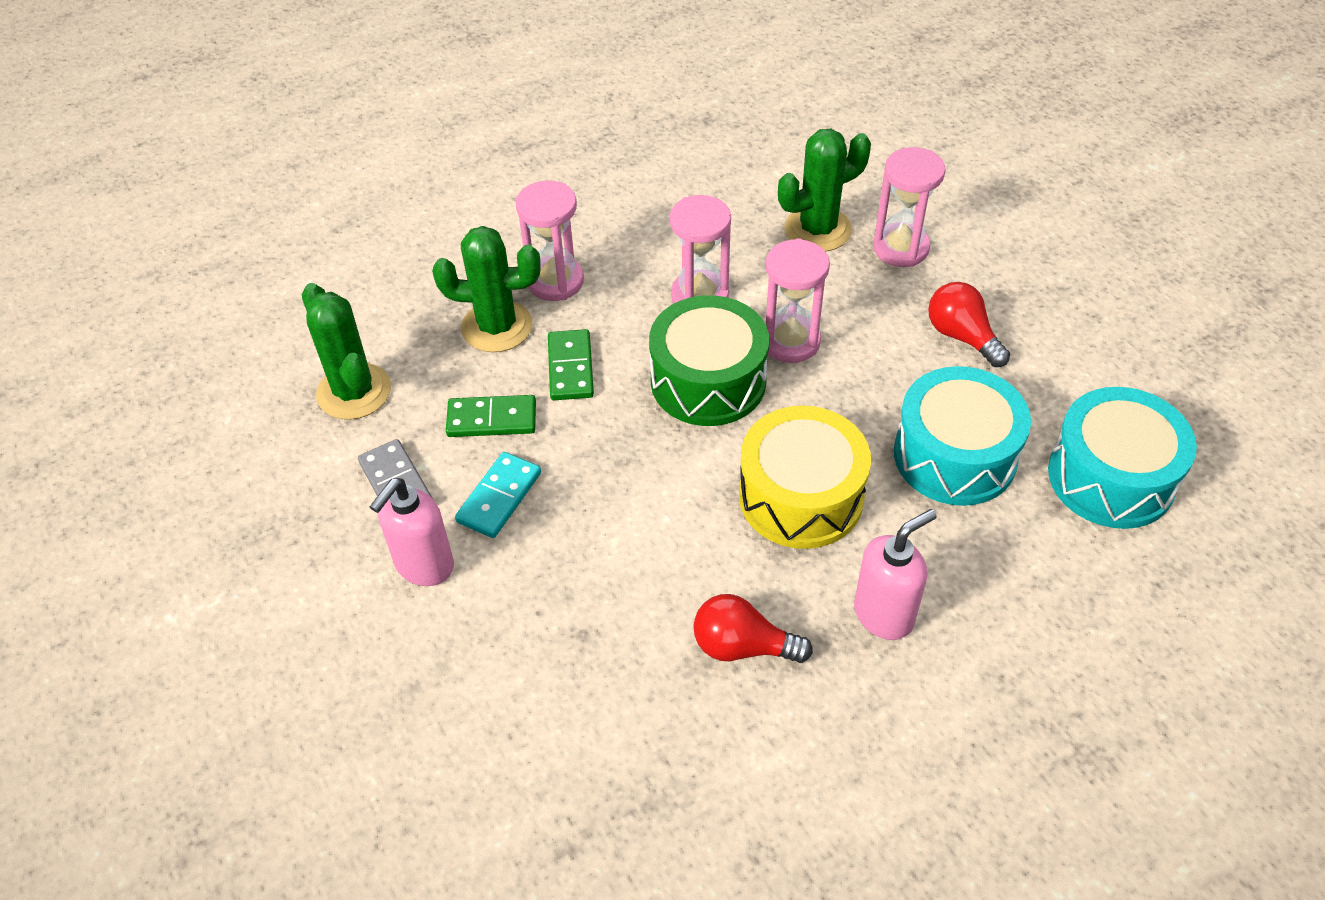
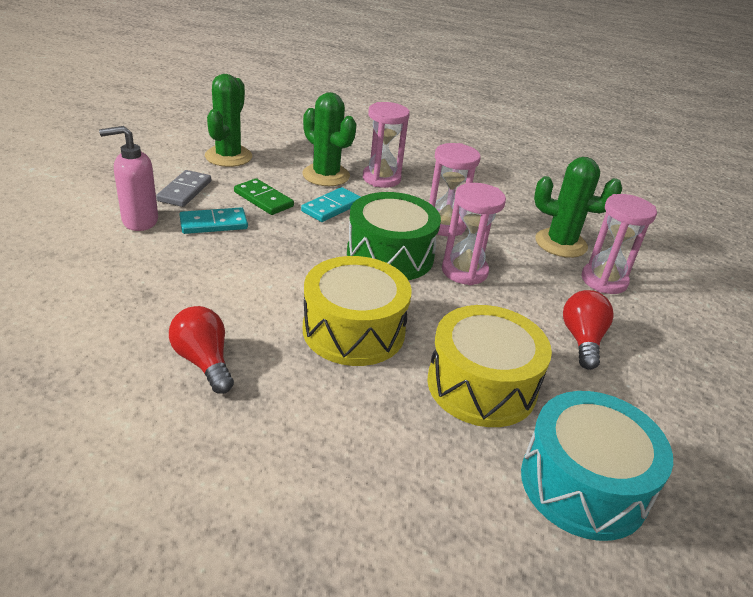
camera: 40 degrees right, 15 degrees down
(570, 368) = (331, 207): green domino -> turquoise domino
(884, 614) = (303, 416): pink soap dispenser -> none
(954, 455) = (481, 385): turquoise drum -> yellow drum

